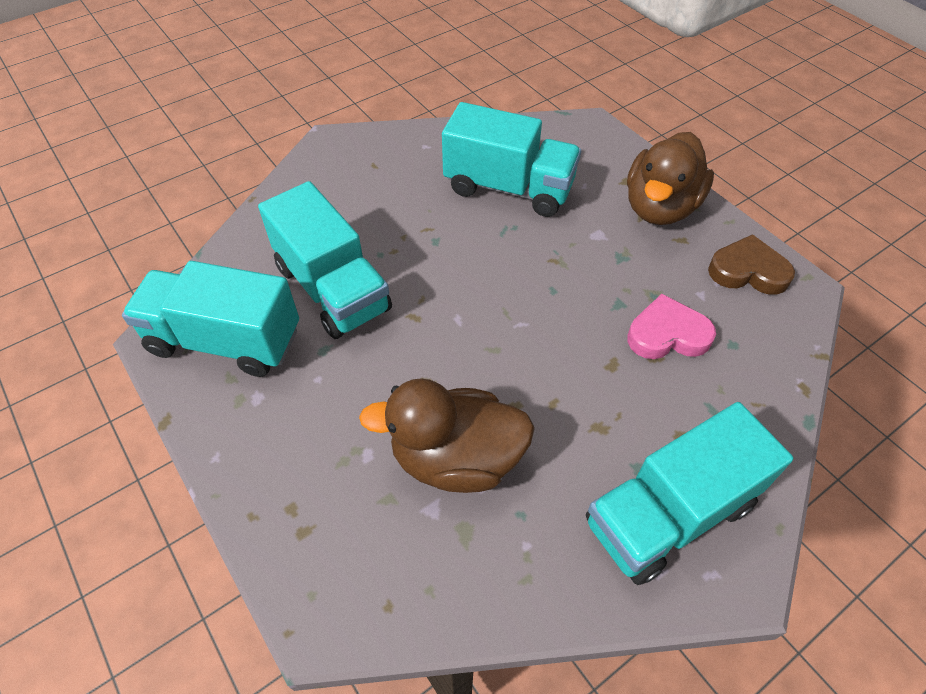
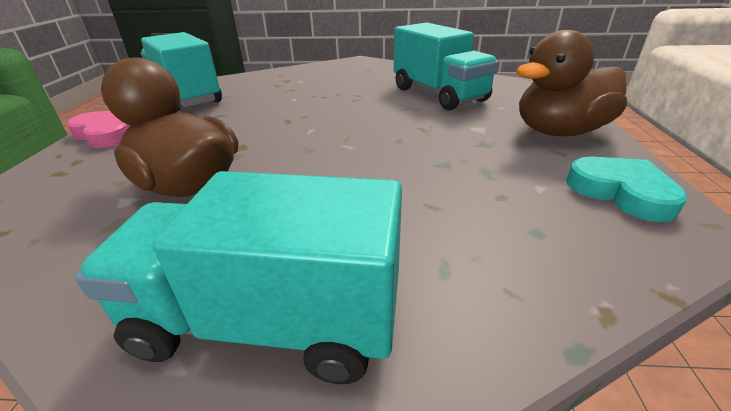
camera: 40 degrees right, 20 degrees down
(332, 288) = (266, 98): turquoise truck -> none
(667, 334) = (466, 196): pink heart -> pink heart (108, 134)
(748, 271) = (621, 192): brown heart -> turquoise heart

